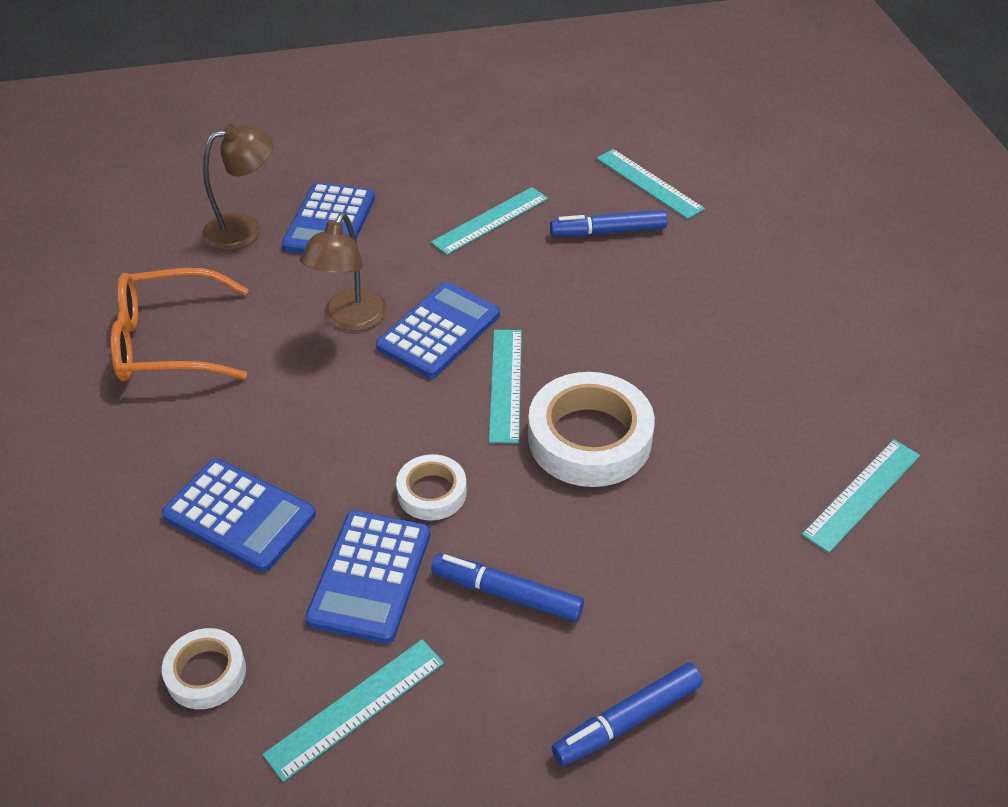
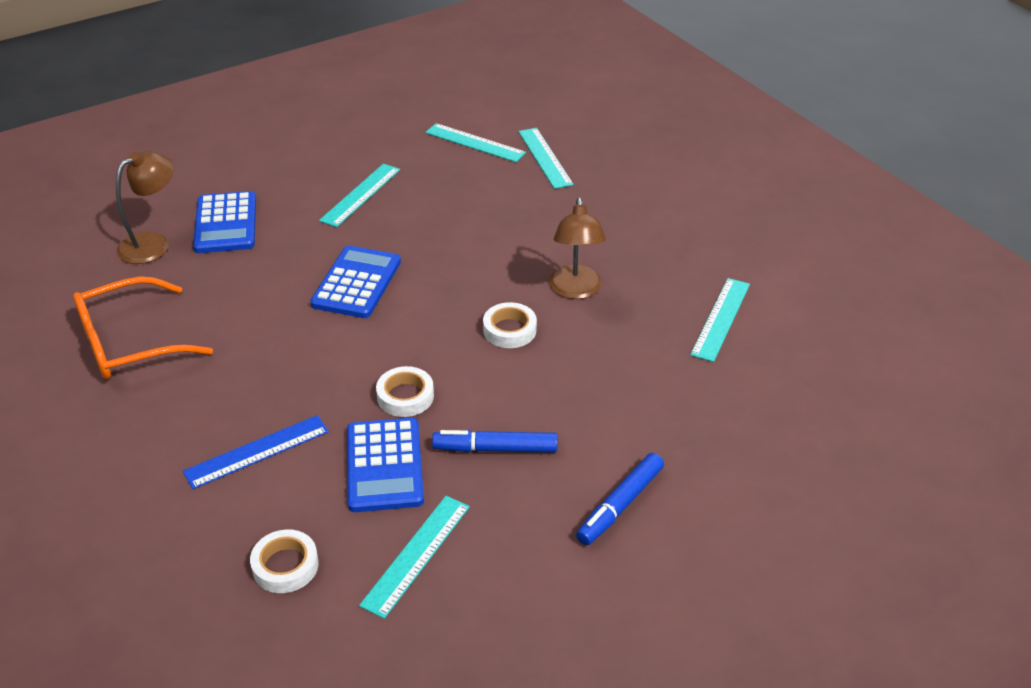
camera: 20 degrees left, 5 degrees down
(239, 515) = (257, 451): blue calculator -> blue ruler
(350, 320) = (279, 291): brown lamp -> brown lamp (575, 290)
(506, 384) = (428, 308): turquoise ruler -> turquoise ruler (545, 157)
(589, 438) = (509, 330): white tape -> white tape, size x0.54
(608, 232) = (458, 184): blue marker -> none

